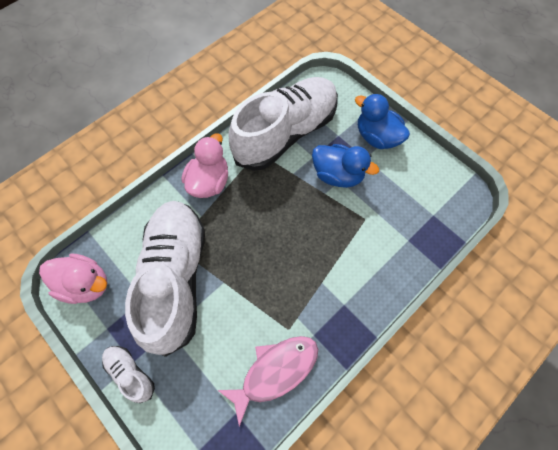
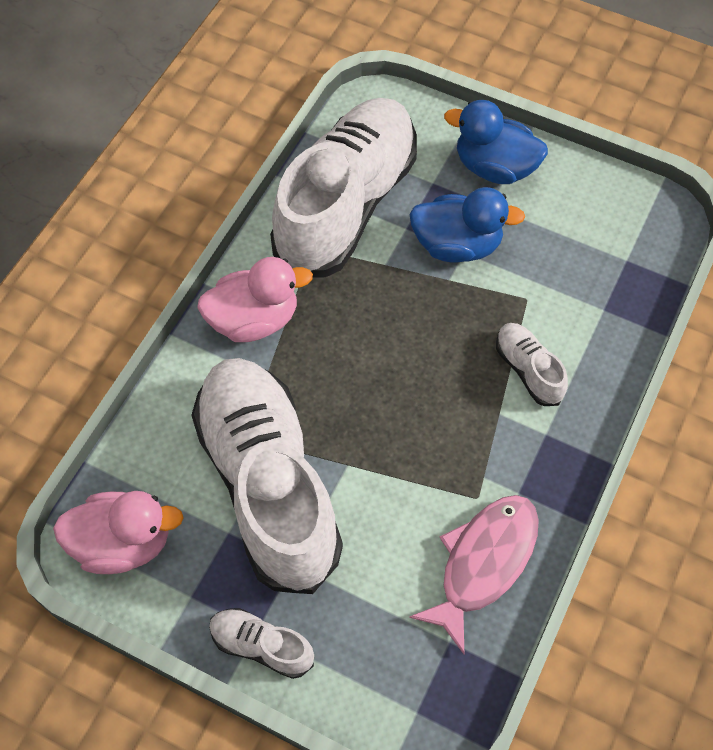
camera: 20 degrees left, 5 degrees down
(209, 182) = (254, 320): pink duck -> pink duck turned 75 degrees clockwise
(349, 262) = (528, 370): none -> white shoe

